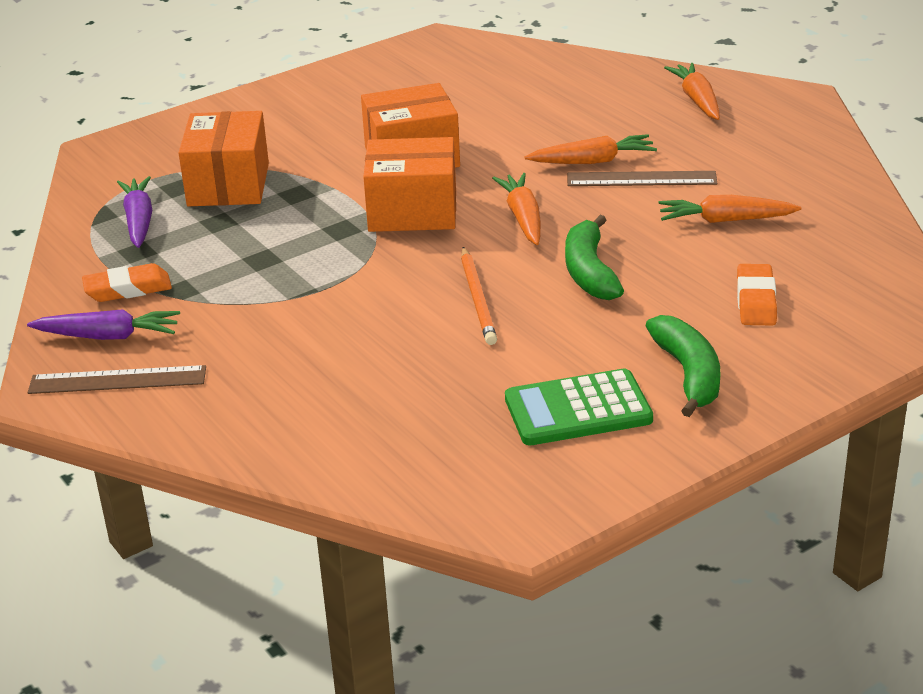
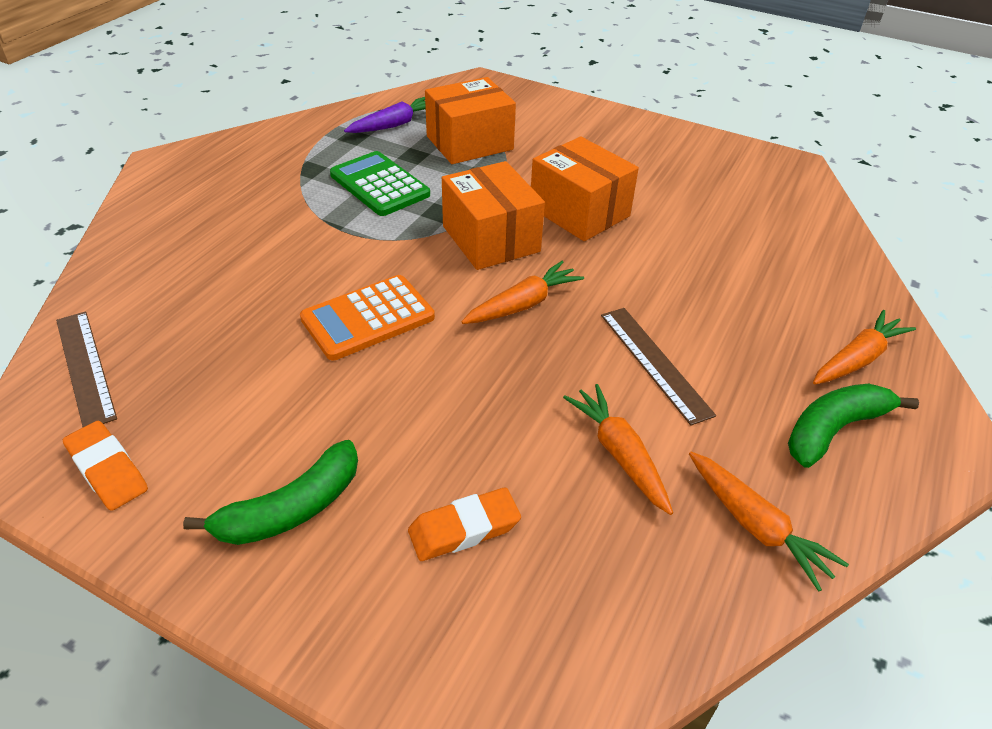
camera: 60 degrees right, 10 degrees up
(108, 336) = (238, 161): purple carrot -> none
(117, 380) = (182, 182): brown ruler -> brown ruler (84, 367)
(128, 289) = (302, 149): orange eraser -> orange eraser (108, 470)
(478, 299) = (368, 318): orange pencil -> orange calculator
(578, 409) = (203, 439): green calculator -> green calculator (379, 185)
(589, 272) = (452, 376): green banana -> green banana (833, 429)
(592, 161) = (661, 319): orange carrot -> orange carrot (755, 525)

